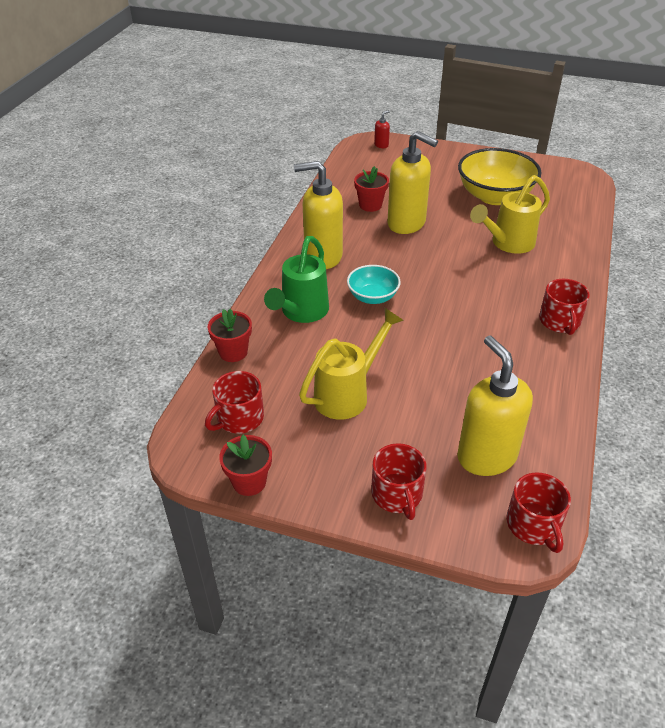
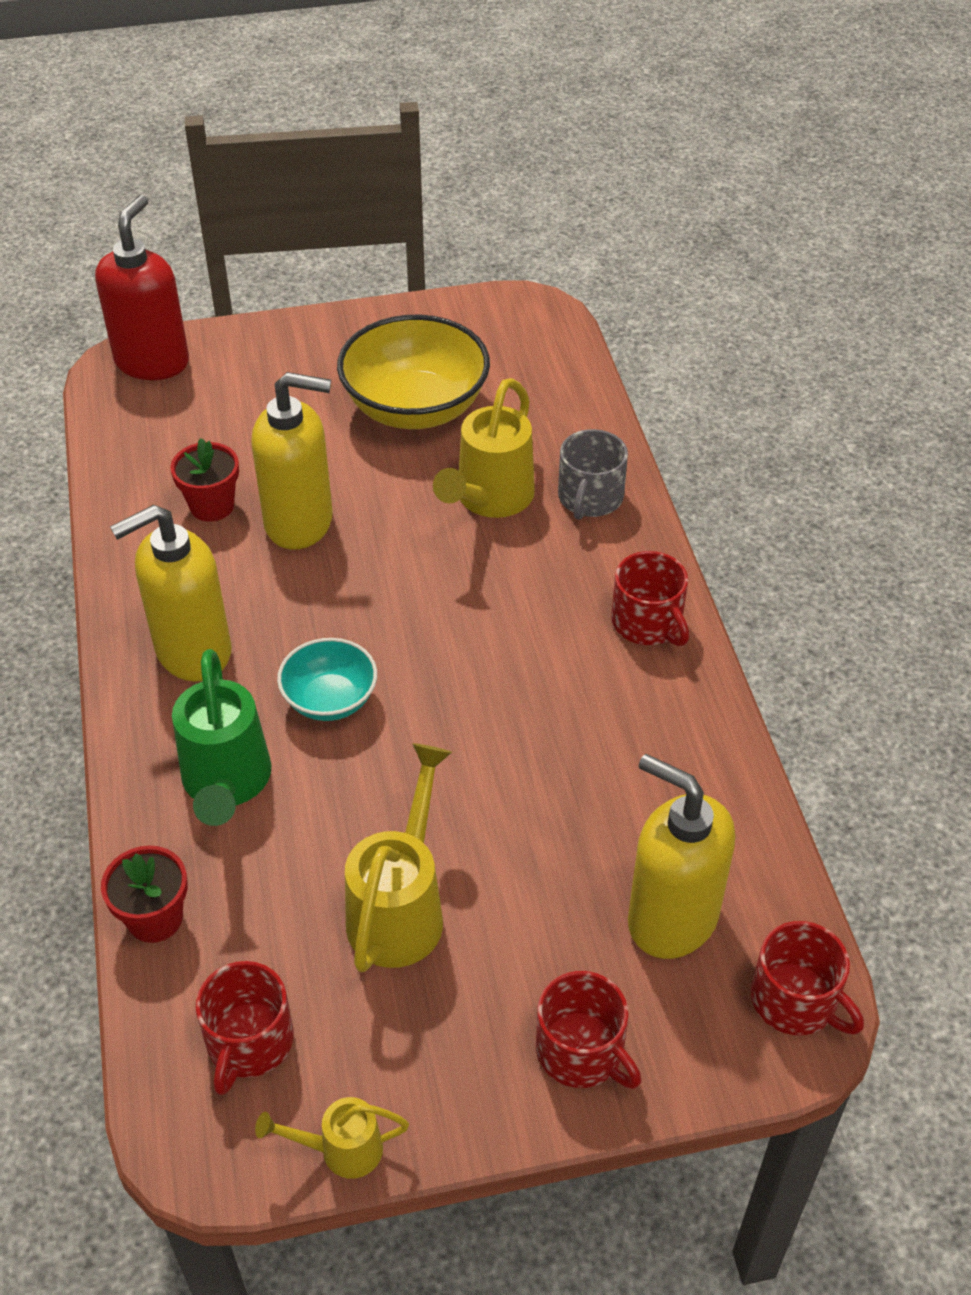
camera: 30 degrees left, 5 degrees up
(249, 482) = (341, 1150): red flower pot -> yellow watering can
(381, 145) = (152, 362): red soap dispenser -> red soap dispenser, size x2.46
(562, 259) = (590, 497): none -> grey mug

